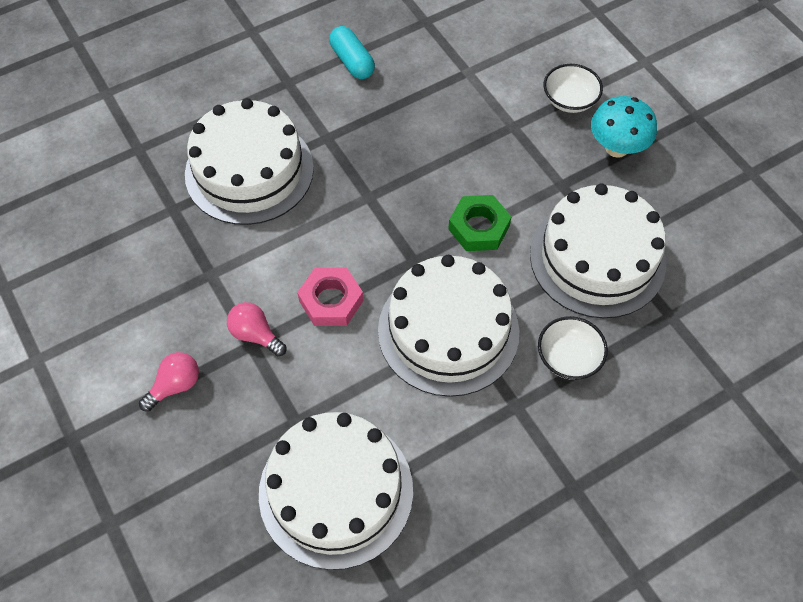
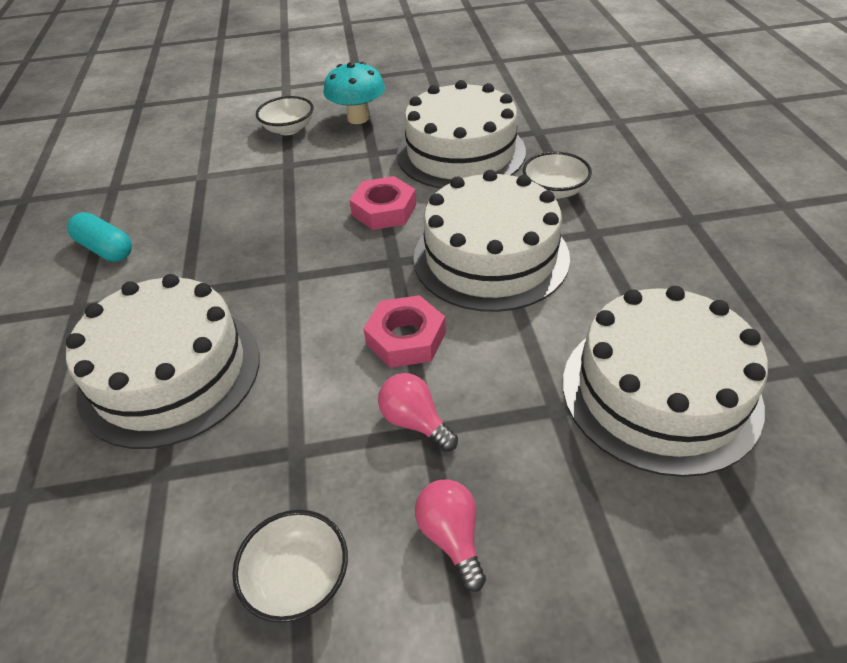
camera: 65 degrees left, 15 degrees down
(127, 314) = (298, 579): none -> white bowl
(255, 334) = (415, 422): pink light bulb -> pink light bulb turned 75 degrees clockwise
(352, 61) = (105, 249): turquoise capsule -> turquoise capsule turned 45 degrees clockwise
(479, 227) = (384, 210): green nut -> pink nut

